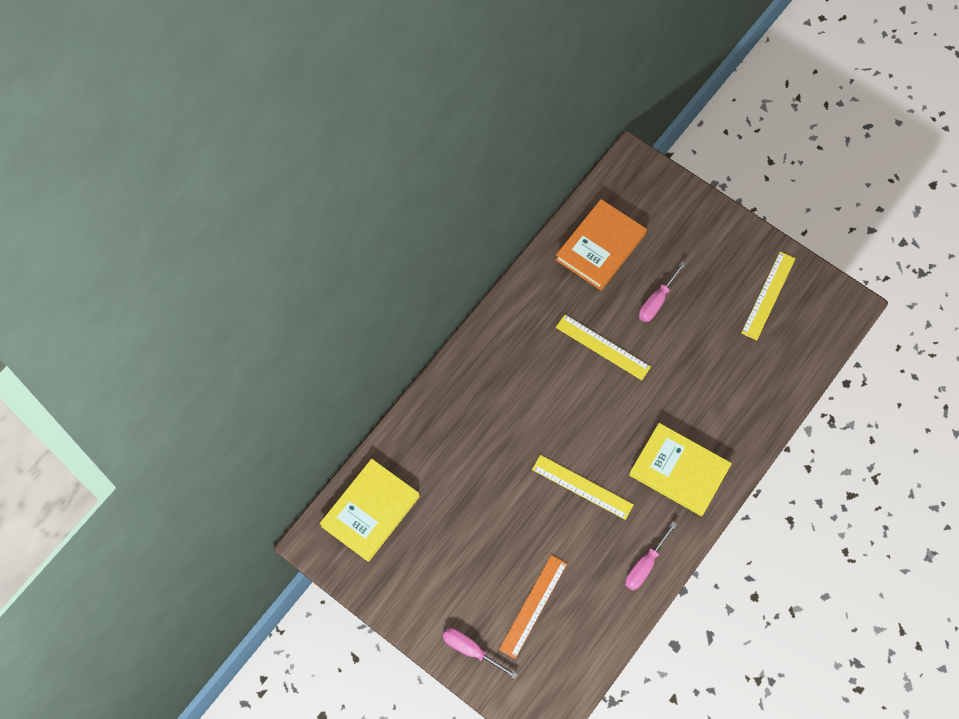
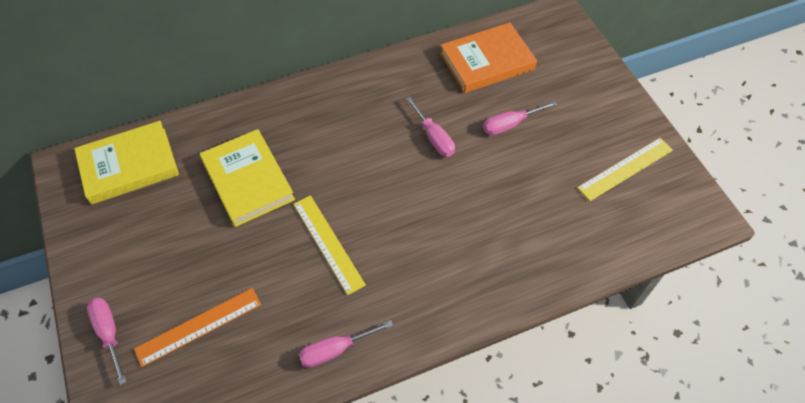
camera: 30 degrees right, 10 degrees down
(602, 347) = (433, 137): yellow ruler -> pink screwdriver
(679, 471) = (433, 278): yellow book -> yellow book (248, 180)

